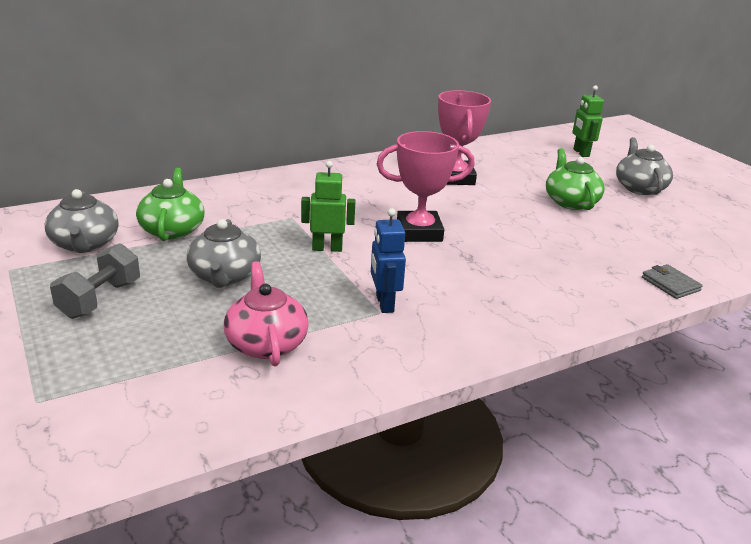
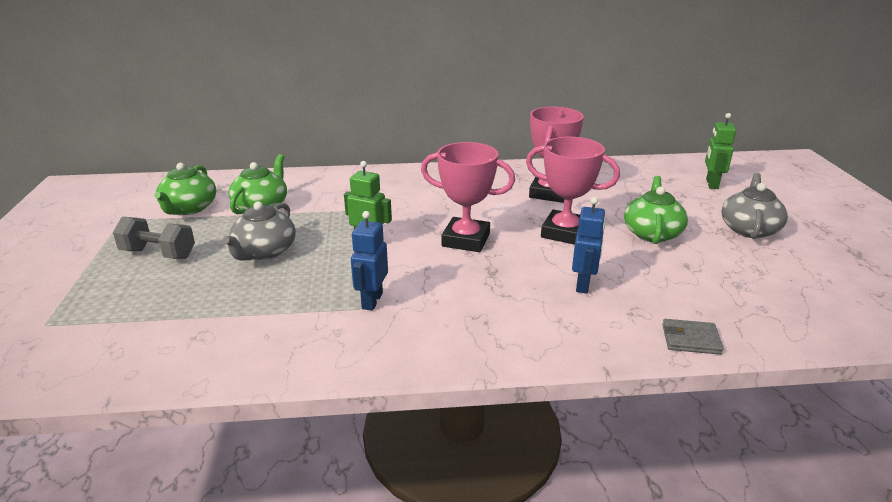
camera: 25 degrees right, 0 degrees up
(85, 244) = (189, 208): grey teapot -> green teapot
(100, 299) = (158, 254): grey dumbbell -> grey dumbbell turned 60 degrees clockwise
(266, 343) = (242, 315): pink teapot -> none
(500, 212) = (564, 233): none -> pink trophy
(554, 255) = (583, 285): none -> blue robot
(670, 284) = (690, 339): grey wallet -> grey wallet turned 75 degrees counterclockwise

